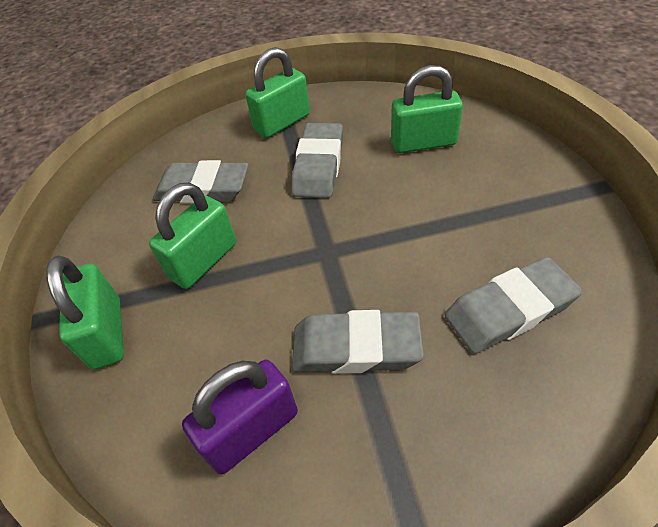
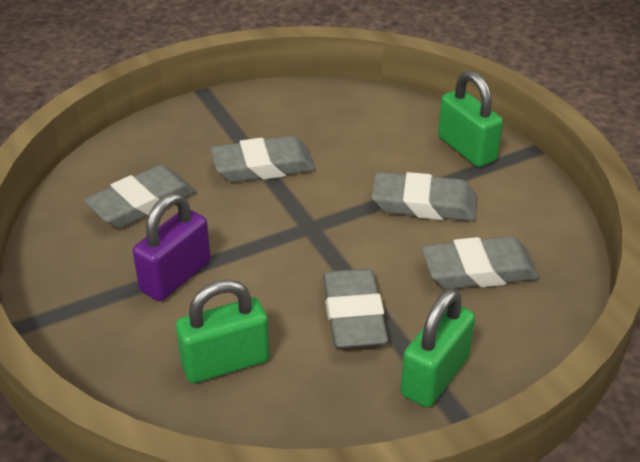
camera: 160 degrees right, 10 degrees down
(204, 261) = (424, 204): green padlock -> grey eraser
(252, 431) = (321, 120): purple padlock -> purple padlock (175, 276)

